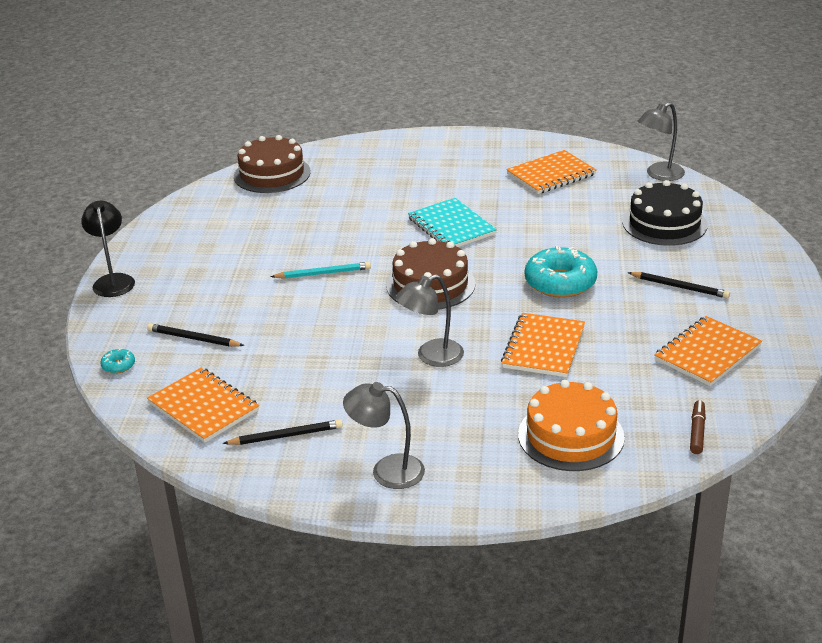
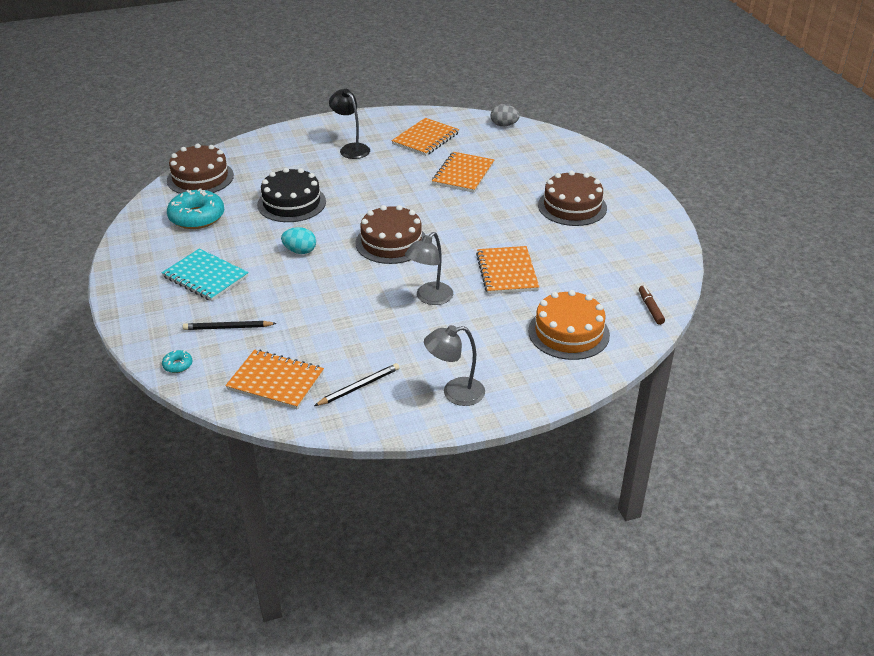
camera: 25 degrees left, 5 degrees up
(113, 281) = (121, 295): black lamp -> black lamp (351, 148)
(323, 273) = (300, 251): turquoise pencil -> turquoise egg
(451, 226) = (377, 193): turquoise notebook -> turquoise notebook (205, 277)
(560, 282) = (486, 220): turquoise donut -> turquoise donut (197, 217)
(659, 175) = (504, 125): grey lamp -> grey egg
(664, 223) = (531, 161): black cake -> black cake (291, 203)
(679, 287) = (572, 206): black pencil -> brown cake
(707, 353) = (621, 251): orange notebook -> orange notebook (463, 174)

